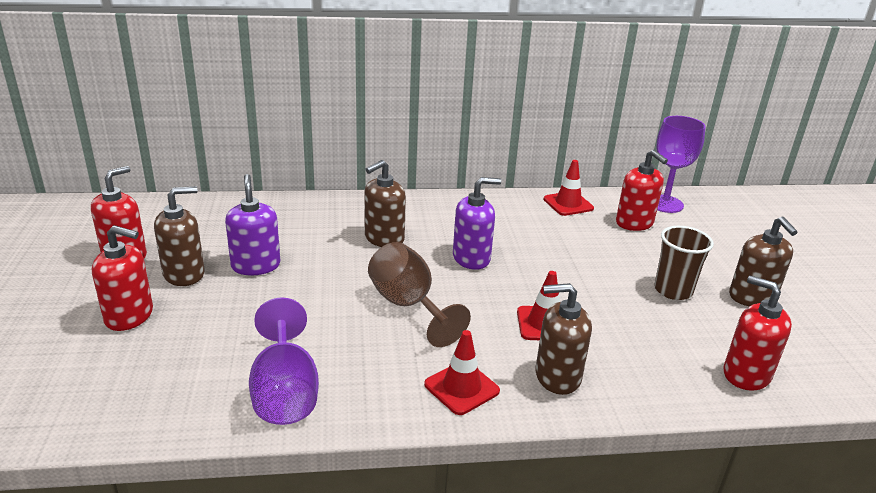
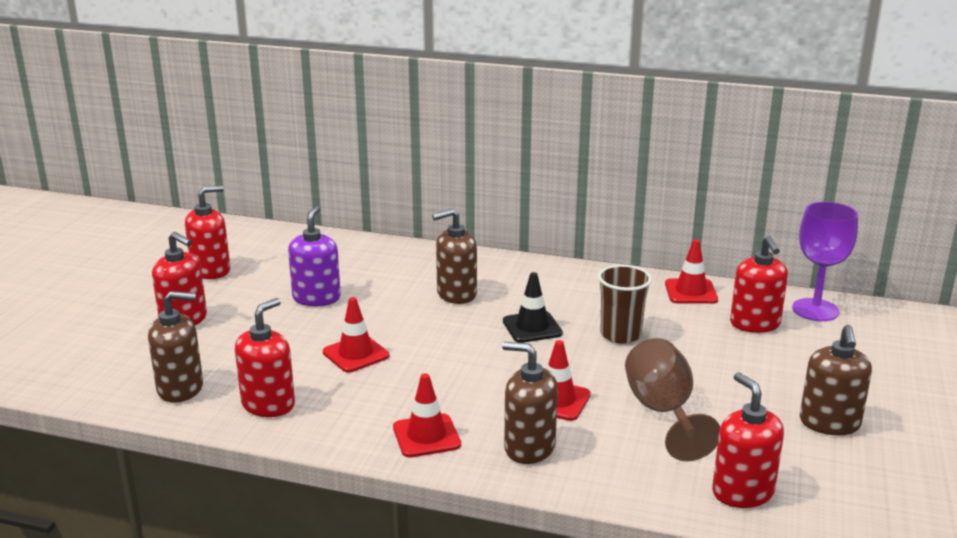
camera: 25 degrees right, 5 degrees down
(184, 274) = (250, 294): brown soap dispenser -> brown soap dispenser (180, 388)
(285, 392) = (268, 404): purple goblet -> red soap dispenser
(335, 317) = (356, 354): none -> red traffic cone
(408, 306) = (432, 358): brown goblet -> brown goblet (663, 412)
(471, 258) = (532, 327): purple soap dispenser -> black traffic cone
(673, 290) = (735, 398): brown cup -> brown cup (620, 334)

